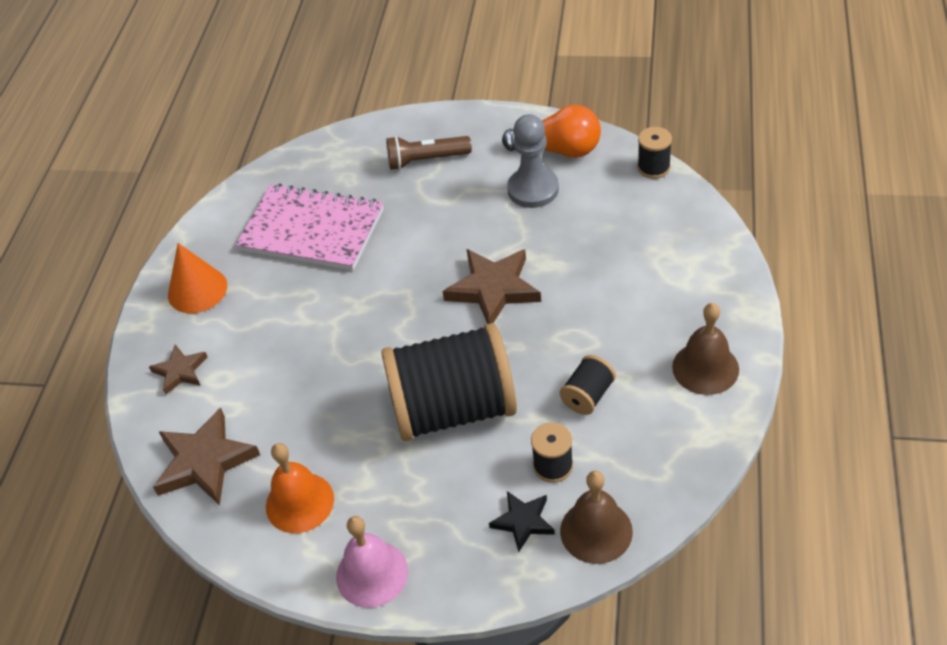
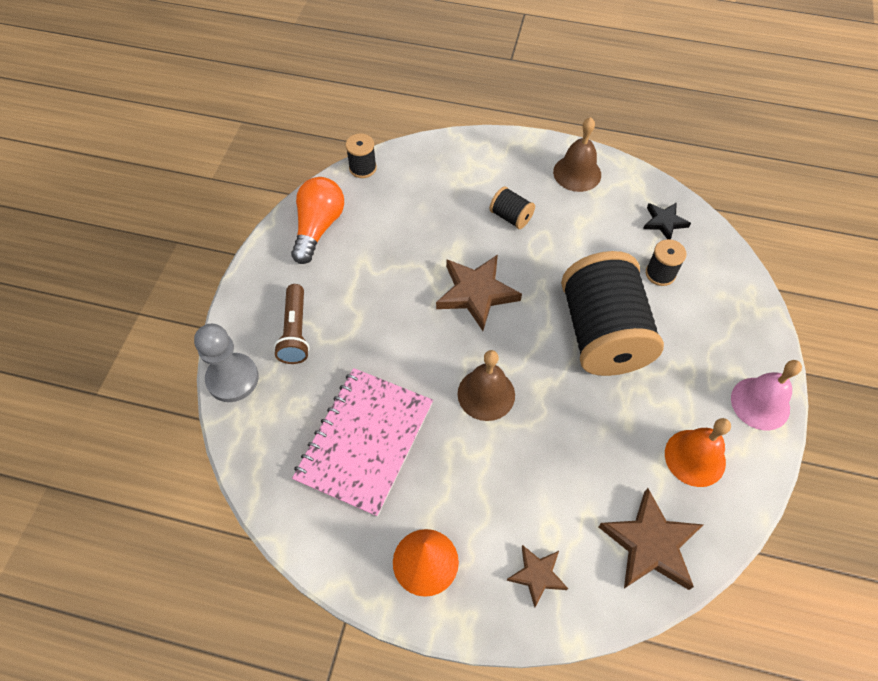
camera: 90 degrees left, 10 degrees up
(523, 521) = (709, 298): black star -> black star (664, 222)
(533, 189) = (363, 252): grey pawn -> grey pawn (232, 378)
(587, 396) = (596, 244): black spool -> black spool (511, 217)
(596, 531) = (716, 255): brown bell -> brown bell (486, 394)

